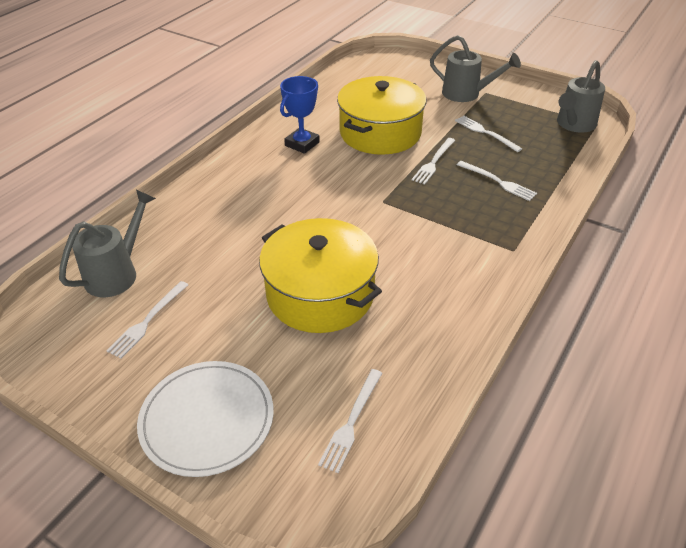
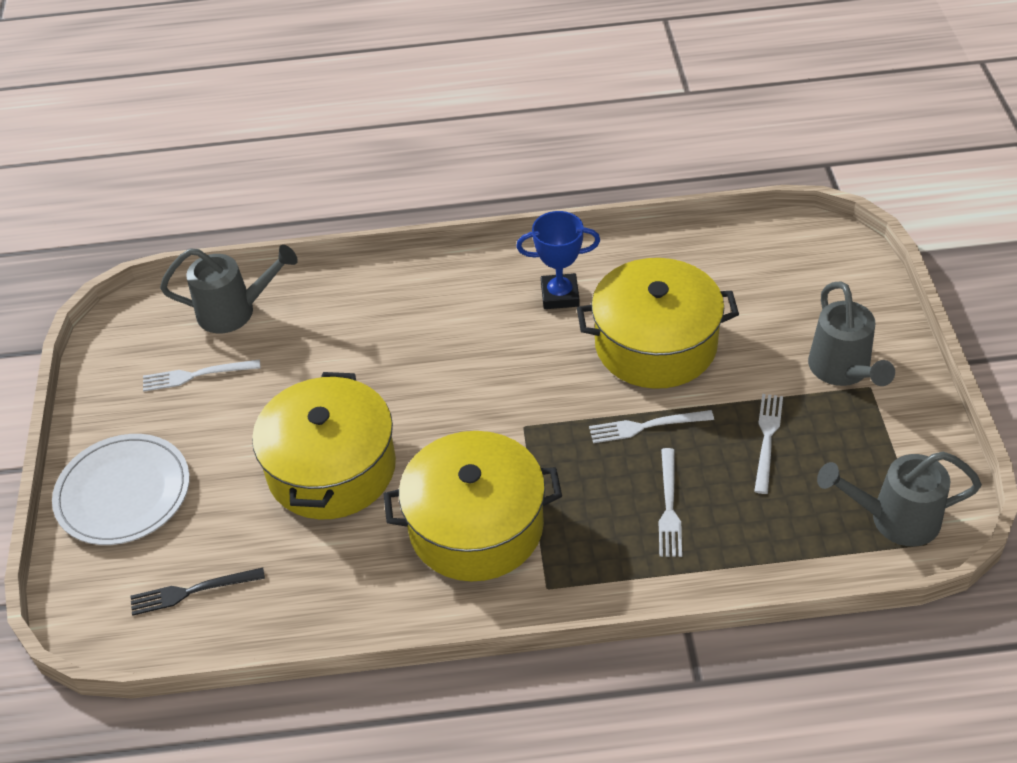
camera: 55 degrees right, 5 degrees up
(351, 422) = (192, 591): white fork -> black fork
(438, 255) = (476, 526): none -> yellow pot

